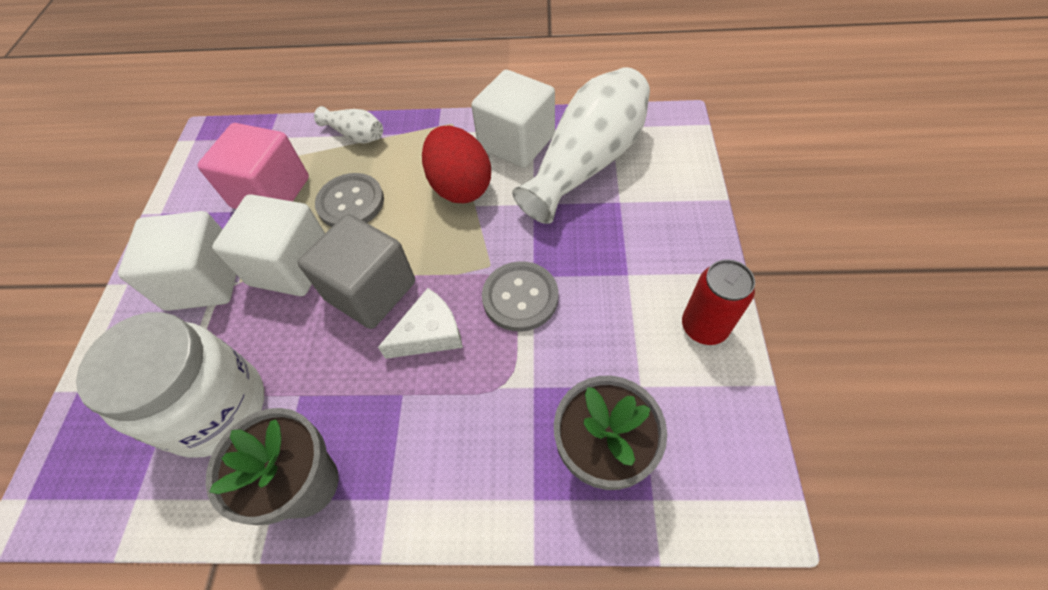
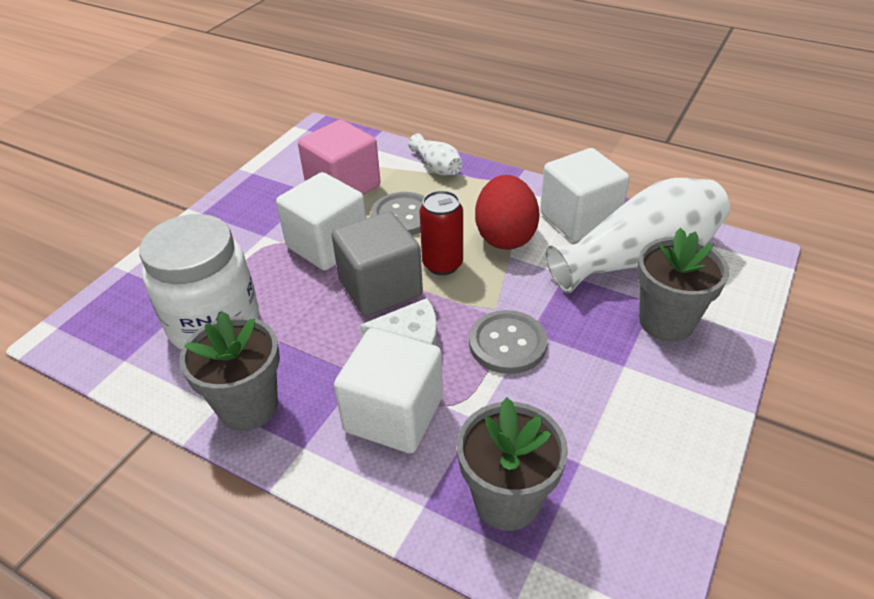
camera: 25 degrees right, 15 degrees down
(204, 280) = (257, 231): white cube -> white cube (394, 414)
(639, 216) = (666, 321): none -> grey flower pot
(704, 327) = (677, 441): red can -> red can (442, 264)

